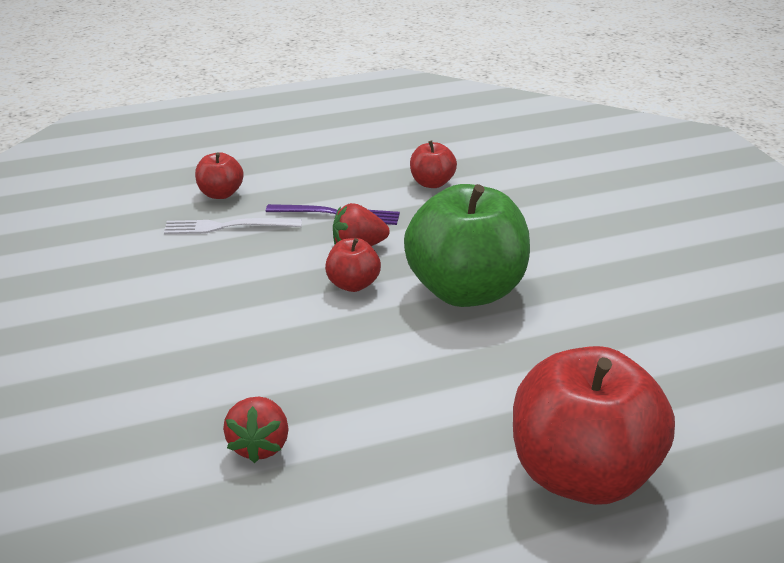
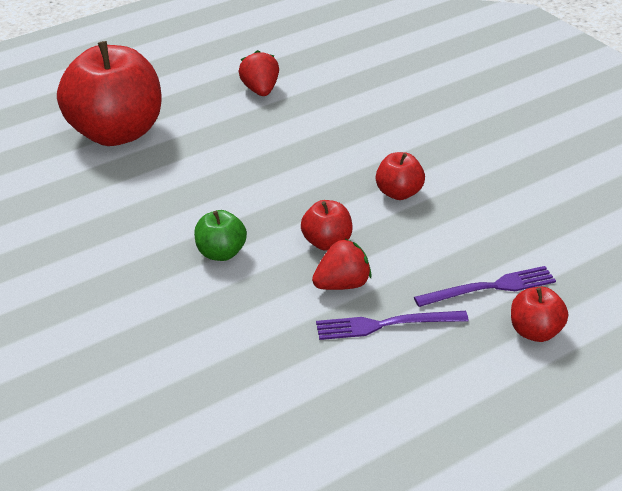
camera: 165 degrees right, 5 degrees up
(227, 226) = (490, 288): white fork -> purple fork
(259, 446) = (329, 118): red strawberry -> red strawberry (260, 90)
(432, 183) = (299, 398): red apple -> red apple (399, 193)
(466, 291) = (221, 253): green apple -> green apple, size x0.45

